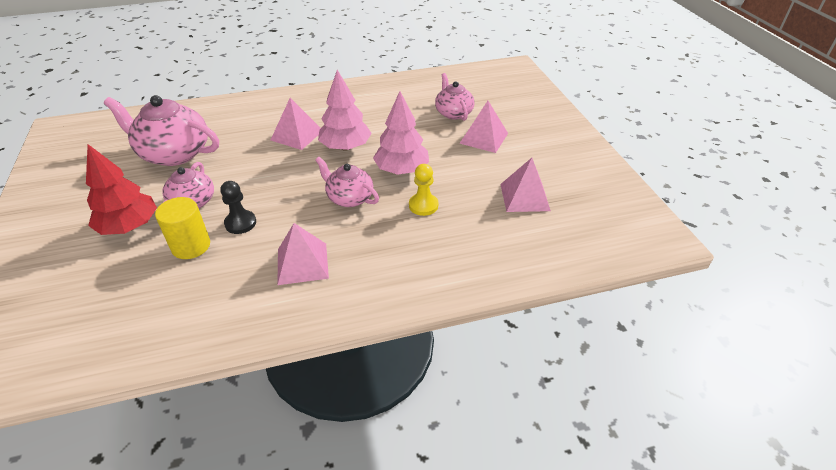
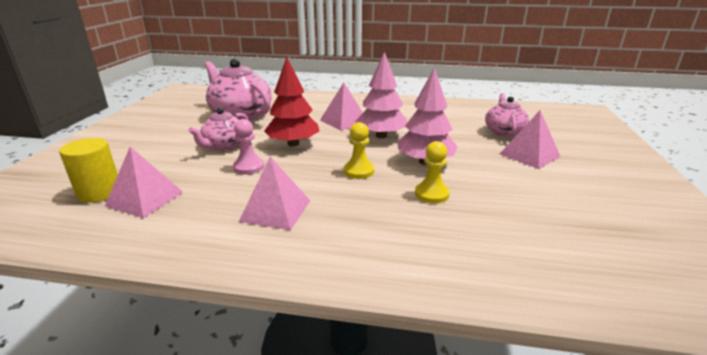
camera: 25 degrees right, 15 degrees down
(129, 226) = (166, 150): red tree -> red tree (293, 144)
(191, 246) = (196, 173): yellow cylinder -> yellow cylinder (99, 192)
(240, 223) = (249, 167): black pawn -> pink pawn
(349, 198) = (359, 171): pink teapot -> yellow pawn
(525, 197) = (561, 214): pink pyramid -> pink pyramid (145, 199)

